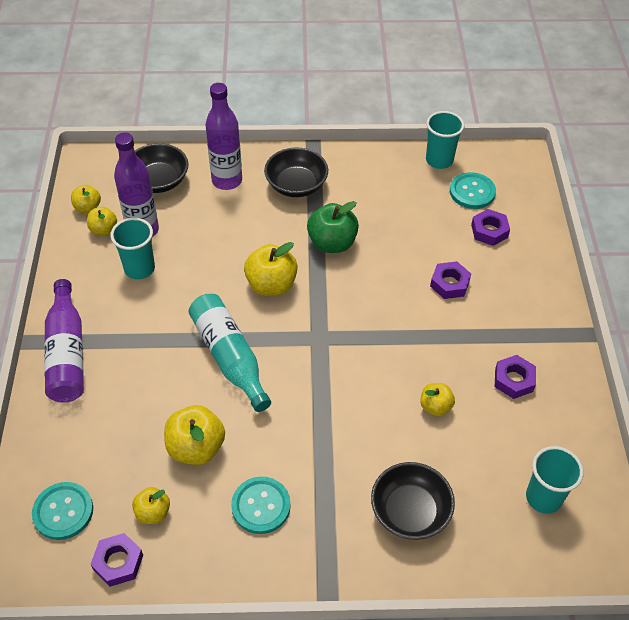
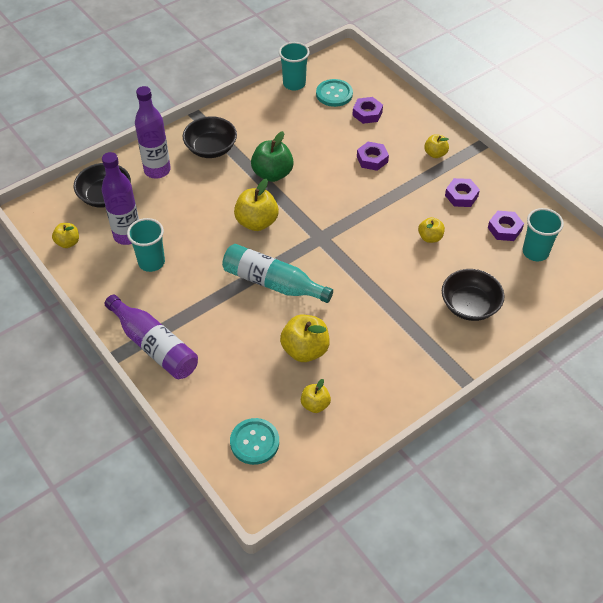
camera: 35 degrees left, 0 degrees up
(103, 229) = (96, 251): yellow apple -> yellow apple (435, 154)
(118, 562) = (321, 447): purple nut -> purple nut (504, 229)
(261, 506) = (379, 358): turquoise button -> none

